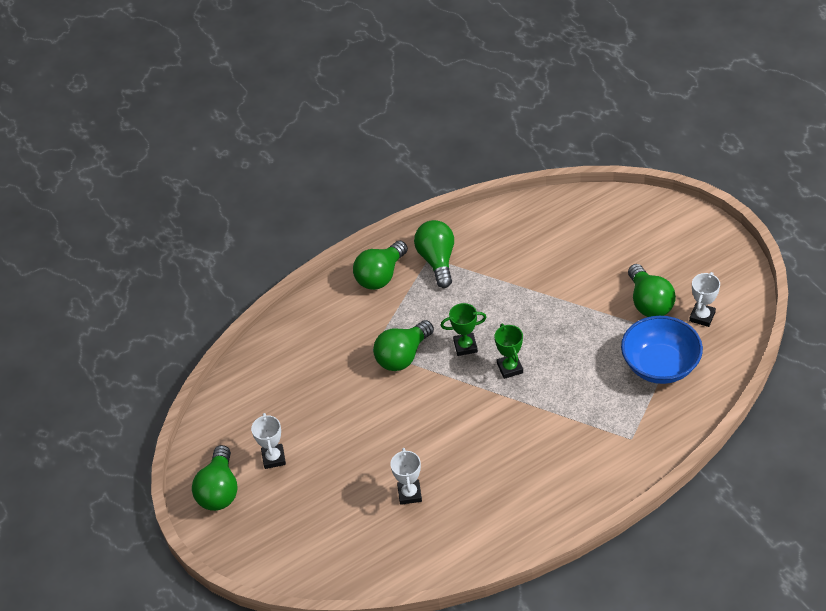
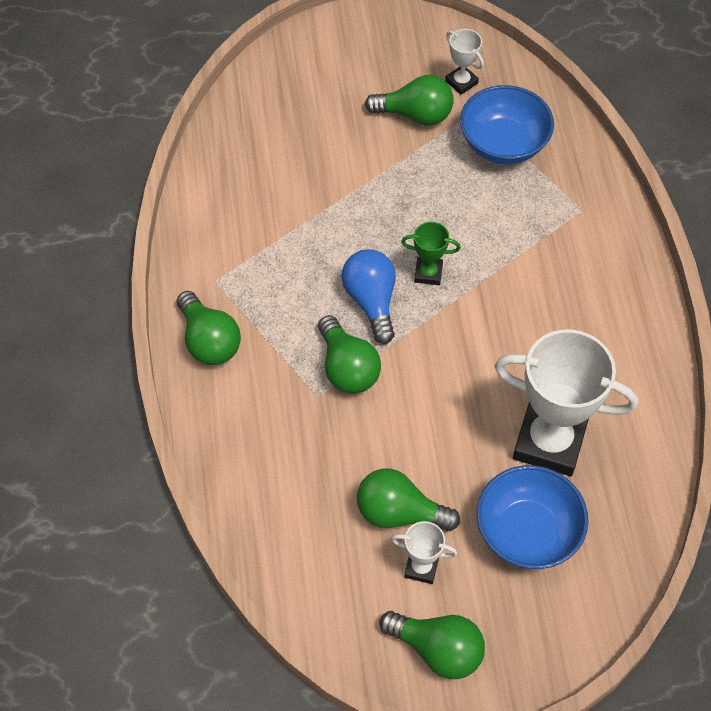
camera: 70 degrees left, 10 degrees up
(330, 507) = (527, 532): none -> blue bowl
(409, 494) = (549, 442): white trophy -> white trophy, size x2.19
(437, 260) = (225, 275): green light bulb -> green light bulb (399, 513)
(465, 346) = (371, 301): green trophy -> blue light bulb

